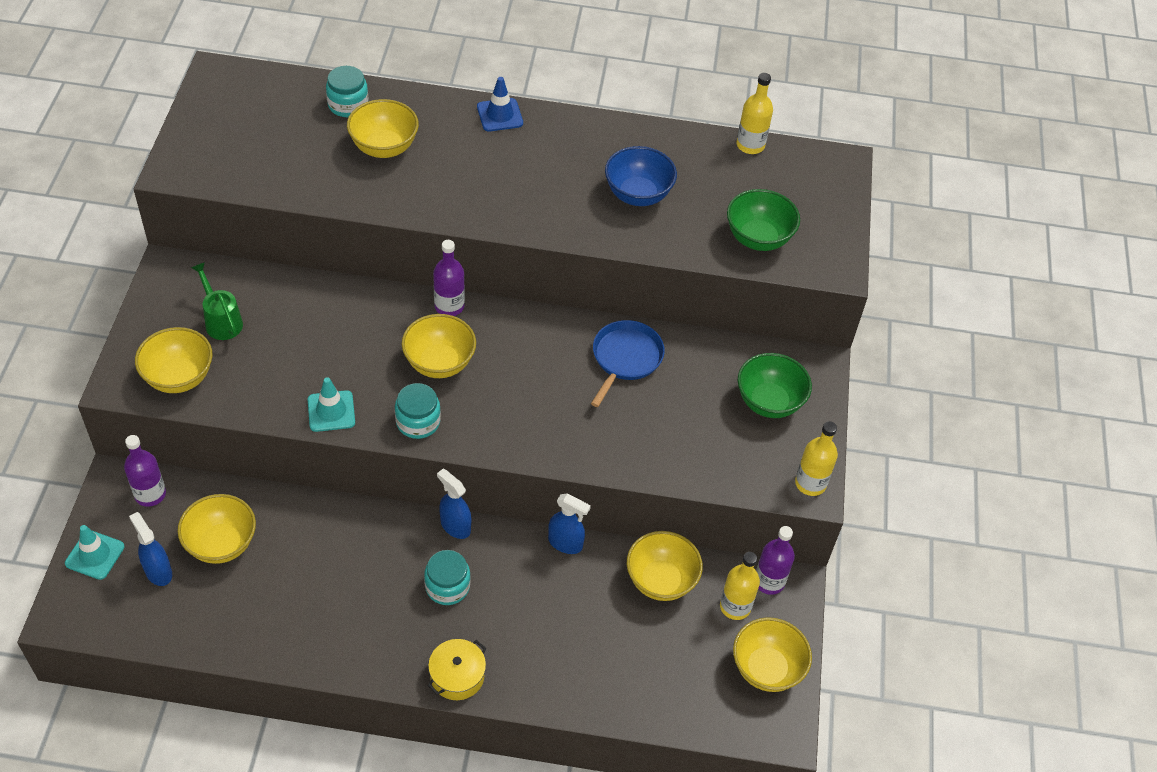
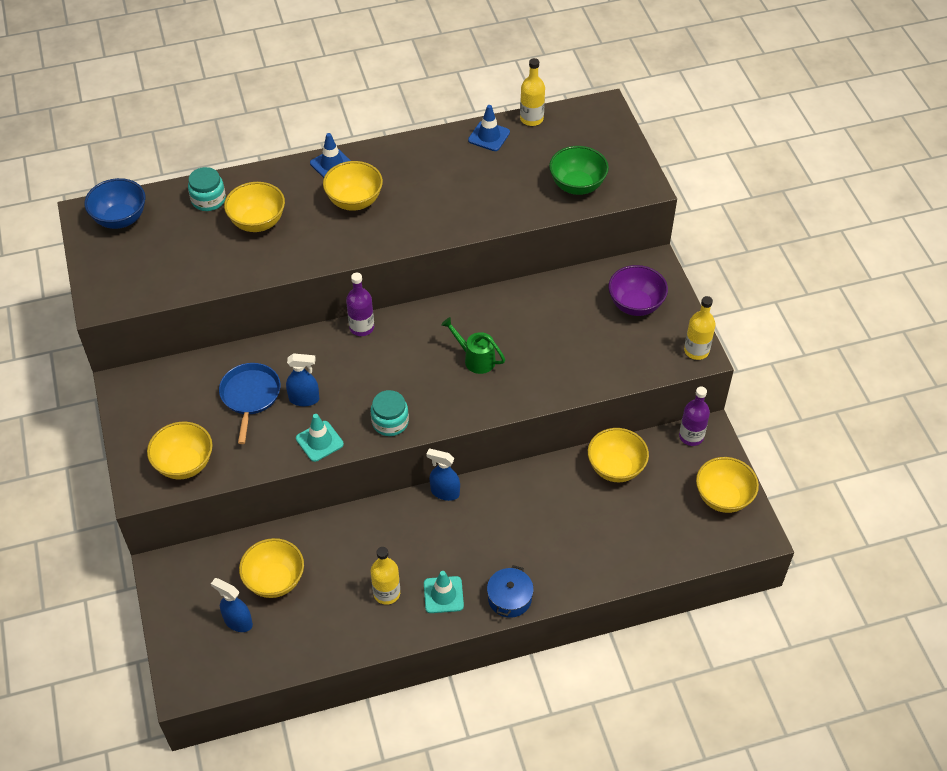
camera: 20 degrees left, 0 degrees up
(95, 555) = (180, 631): turquoise traffic cone -> turquoise traffic cone (443, 595)
(150, 494) = (195, 567): purple bottle -> none
(221, 321) = (191, 408): green watering can -> green watering can (475, 359)
(439, 363) = (380, 372): yellow bowl -> yellow bowl (354, 201)
(447, 586) = (465, 538): turquoise jar -> none
(457, 676) = (509, 598): yellow pot -> blue pot
(565, 543) = (532, 470): blue spray bottle -> blue spray bottle (304, 399)
(625, 358) = (515, 314): blue pan -> blue pan (250, 396)
(638, 195) = (471, 186): blue bowl -> blue bowl (120, 219)
(690, 147) = (489, 136): none -> blue traffic cone
(735, 606) = (677, 464): yellow bottle -> yellow bottle (386, 593)
(769, 402) = (635, 305): green bowl -> purple bowl

